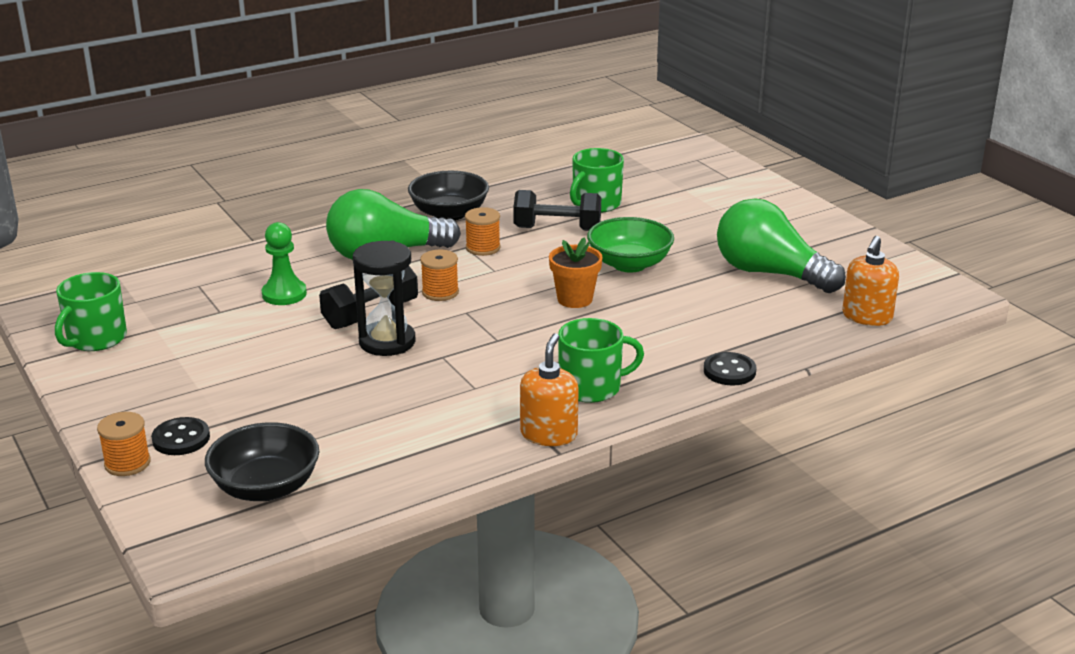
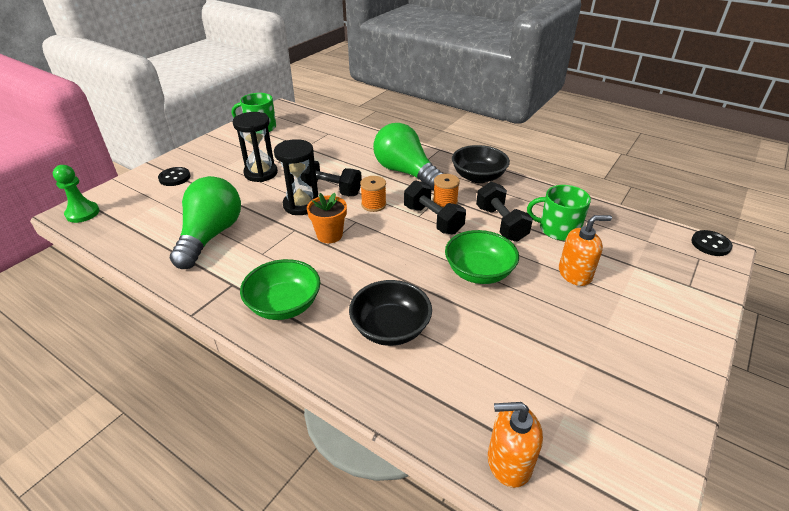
camera: 65 degrees right, 10 degrees up
(127, 463) = (149, 172): orange spool -> none
(260, 360) = (261, 173): none -> black hourglass
(266, 487) = (132, 216): black bowl -> black bowl (390, 328)
(284, 294) = (335, 158): green pawn -> green pawn (82, 213)
(511, 264) = (433, 220): none -> black dumbbell
(549, 434) = (214, 303): orange soap dispenser -> orange soap dispenser (575, 274)
(575, 299) = (404, 261): orange flower pot -> orange flower pot (329, 235)
(591, 387) = (284, 305): green mug -> green bowl
(729, 371) = (344, 378): black button -> black button (710, 244)
(769, 273) = (535, 360): green light bulb -> green light bulb (211, 235)

